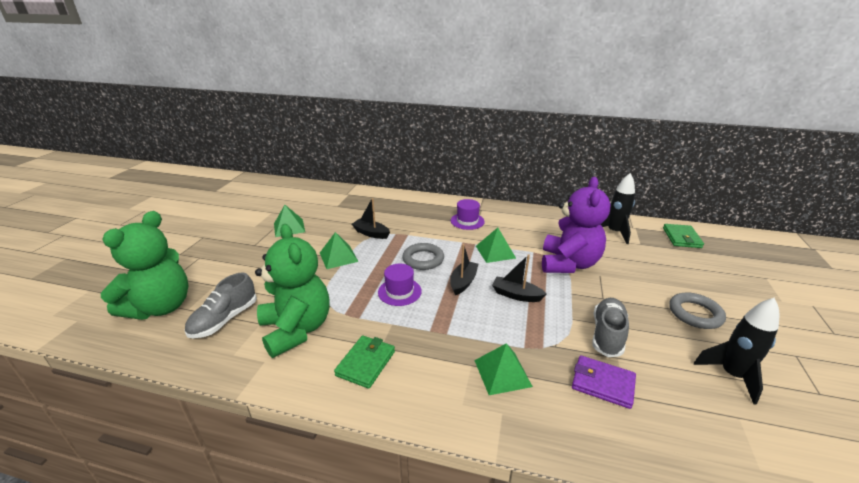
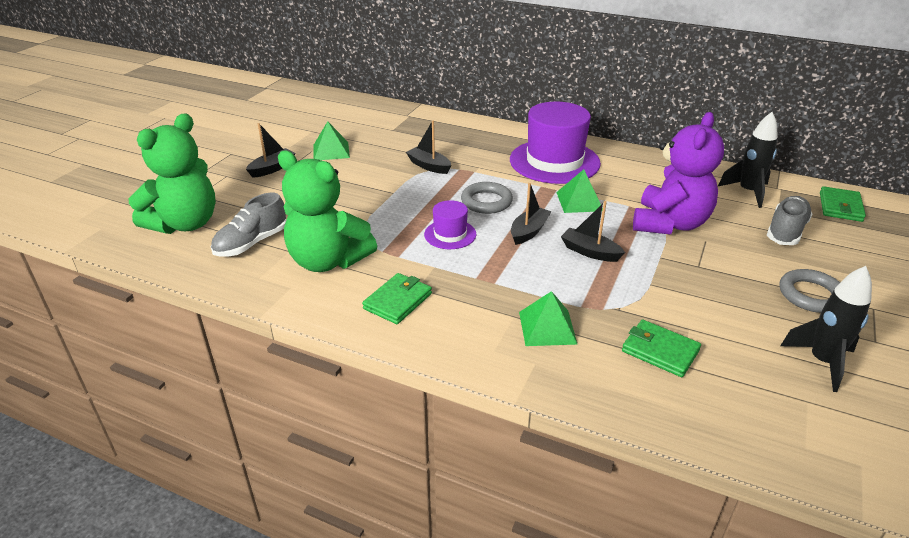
camera: 10 degrees right, 5 degrees up
(240, 247) = (272, 168): none -> black boat
(297, 329) = (328, 261): green teddy bear -> green teddy bear turned 135 degrees clockwise
(338, 257) = (385, 189): green pyramid -> none
(467, 221) = (554, 161): purple hat -> purple hat, size x2.04
(602, 383) = (660, 351): purple wallet -> green wallet
(607, 334) = (687, 305): grey shoe -> grey shoe (786, 231)

